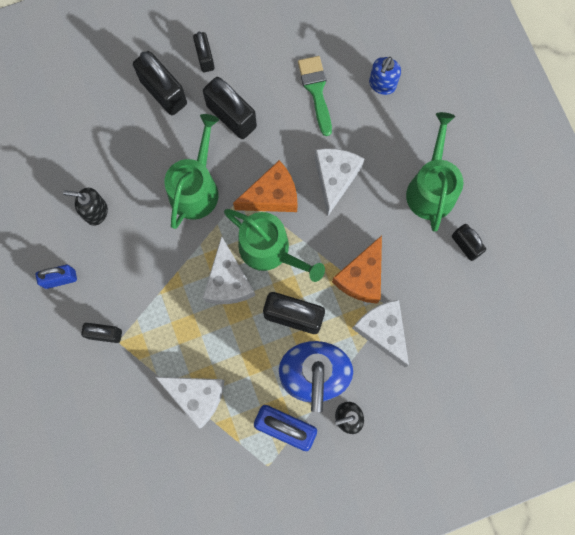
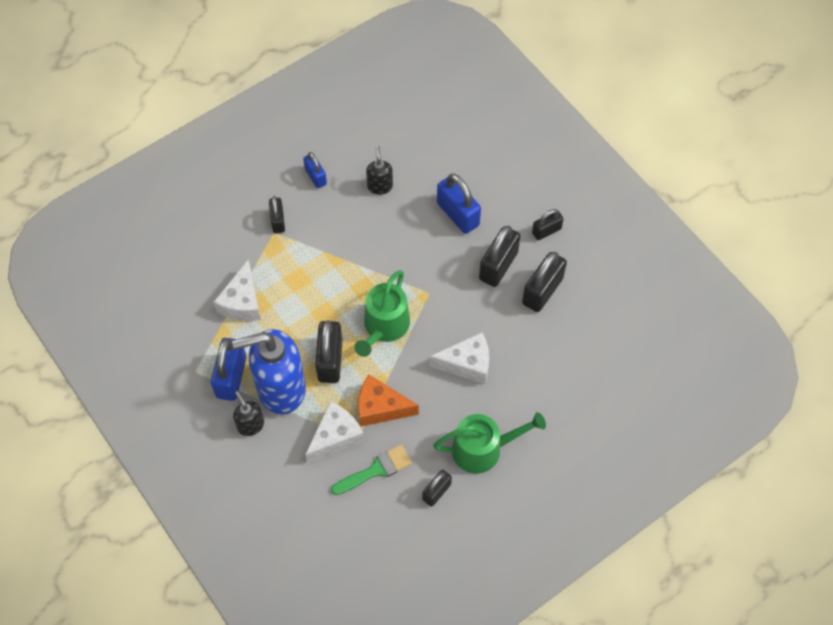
camera: 75 degrees right, 15 degrees down
(157, 140) = (458, 214): none -> blue padlock
(163, 92) = (503, 207): black padlock -> black padlock (542, 291)
(196, 188) = (423, 255): green watering can -> none
(228, 281) = (347, 301): white cheese -> none
(272, 196) = (434, 316): orange cheese -> none
(316, 90) = (546, 328): green brush -> green brush (375, 470)
(382, 84) = (572, 383): blue soap dispenser -> none

